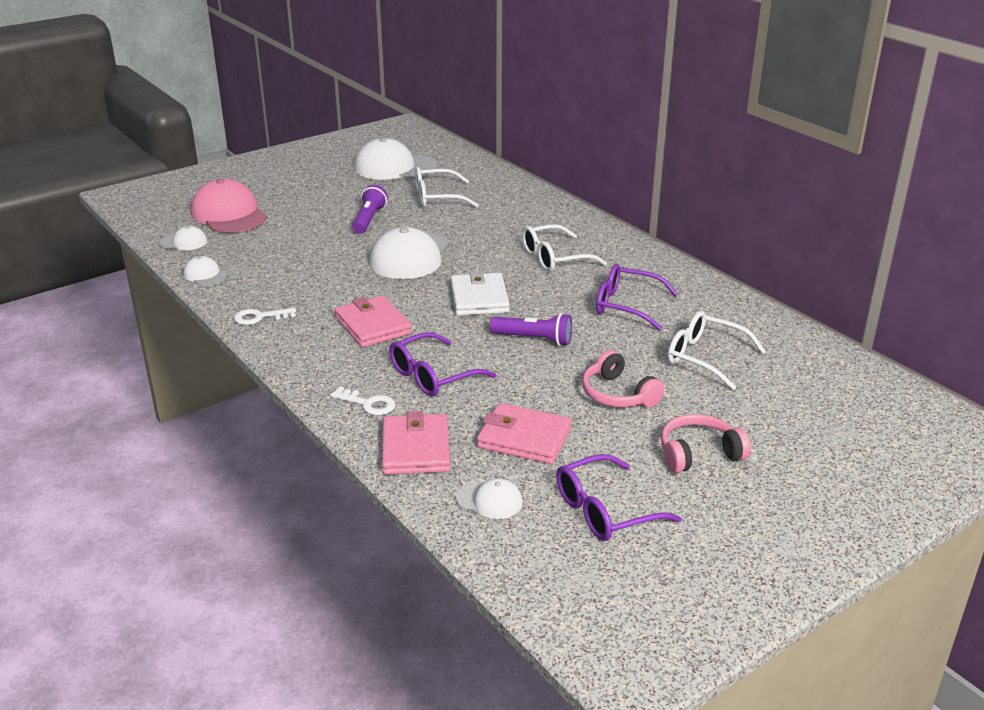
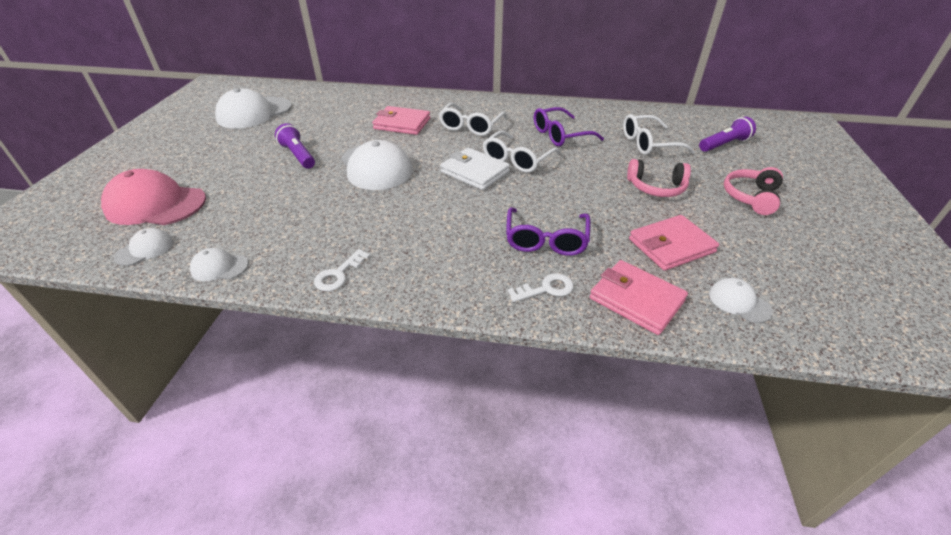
camera: 45 degrees left, 10 degrees up
(373, 325) = (441, 228): pink wallet -> pink wallet (402, 124)
(437, 198) = (324, 120): white glasses -> white glasses (517, 159)
(489, 500) = (739, 302): white cap -> white cap turned 105 degrees counterclockwise
(534, 339) = (554, 180): purple flashlight -> purple flashlight (724, 144)
(605, 510) = (789, 261): purple glasses -> none

